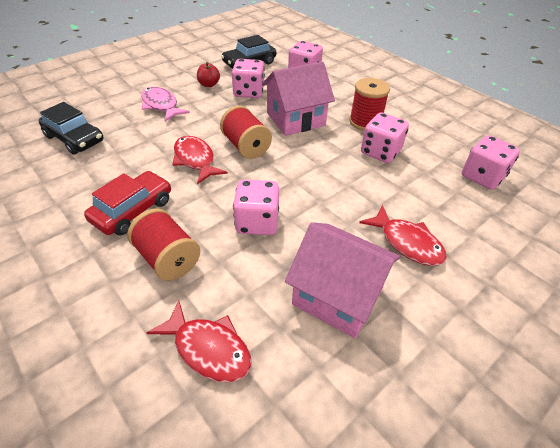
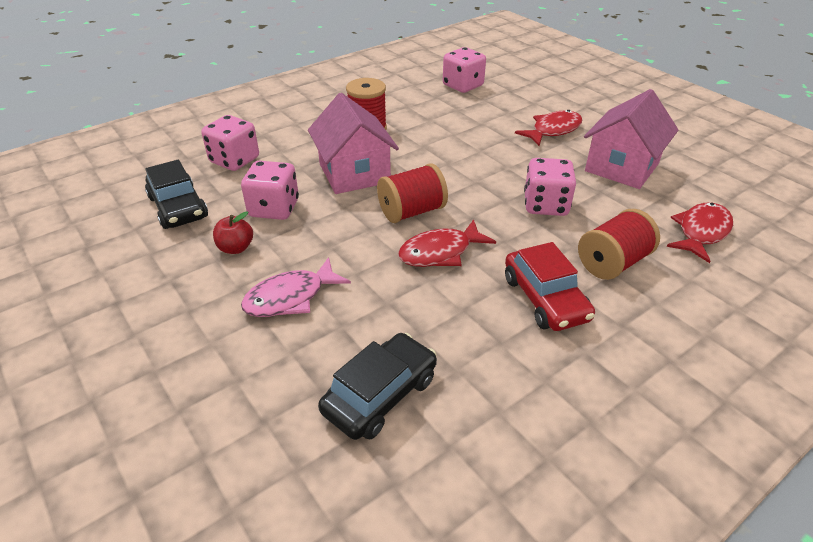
camera: 85 degrees left, 5 degrees down
(133, 210) = (545, 299): red car -> red car turned 150 degrees counterclockwise
(380, 152) = (425, 127): pink dice -> none

